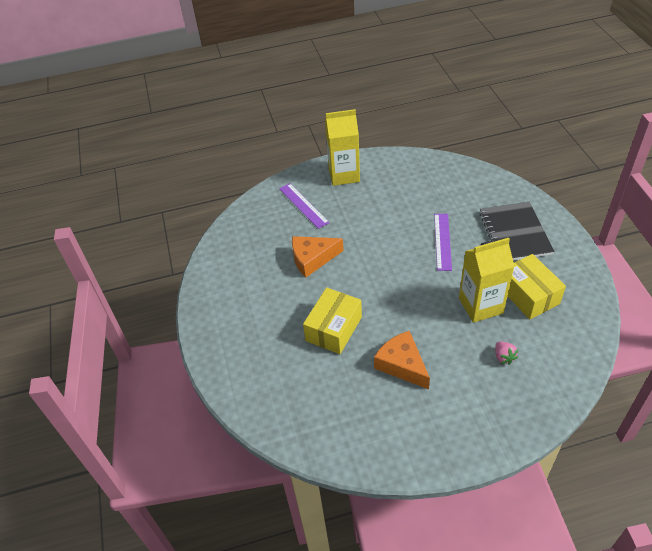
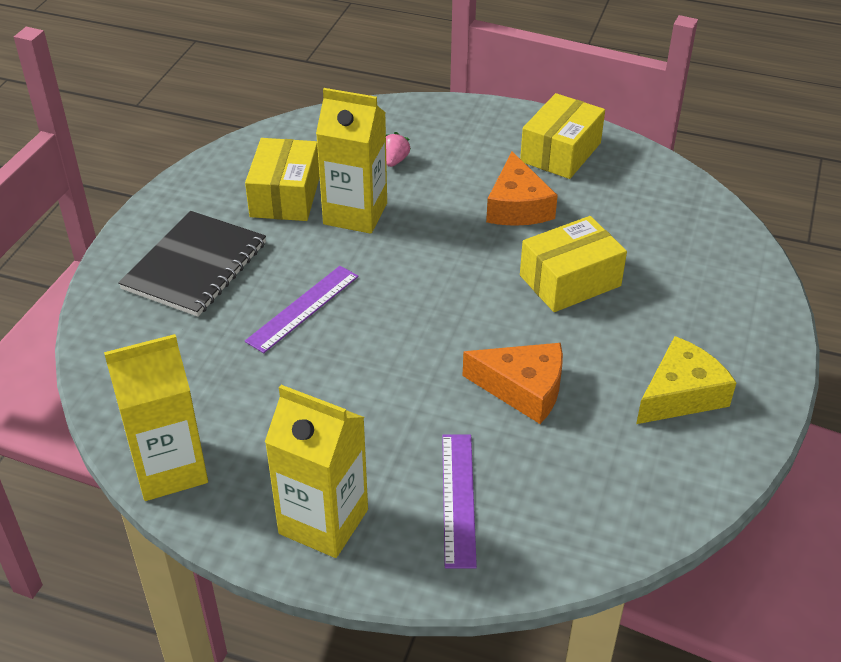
camera: 150 degrees left, 5 degrees down
(241, 295) = (681, 394): none -> yellow cheese
(415, 161) = (169, 469): none -> yellow carton
(415, 431) = (560, 152): none -> yellow box

